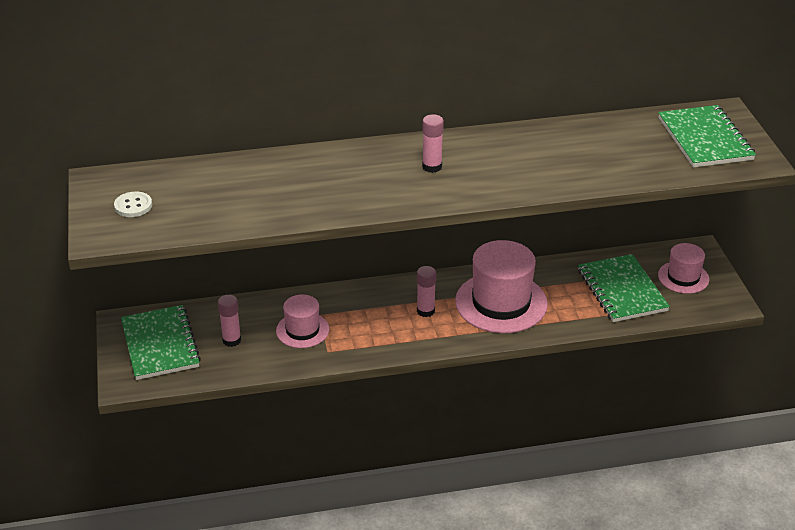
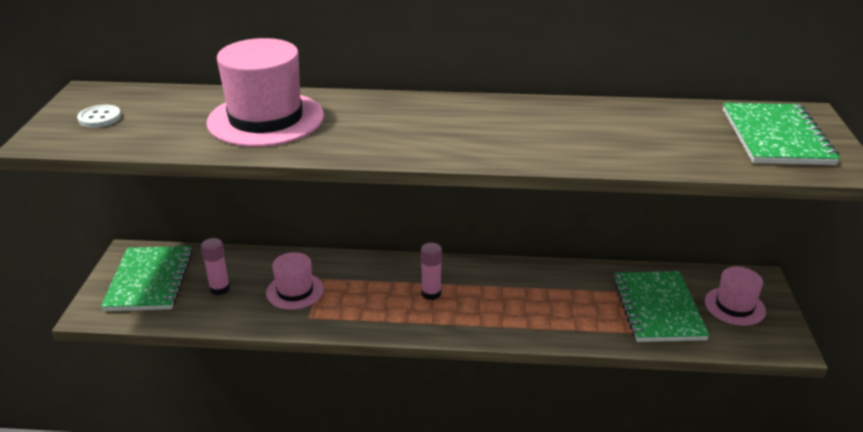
camera: 15 degrees right, 5 degrees down
(432, 167) = (436, 123): pink glue stick -> none
(501, 303) = (516, 299): pink hat -> pink hat (266, 119)

